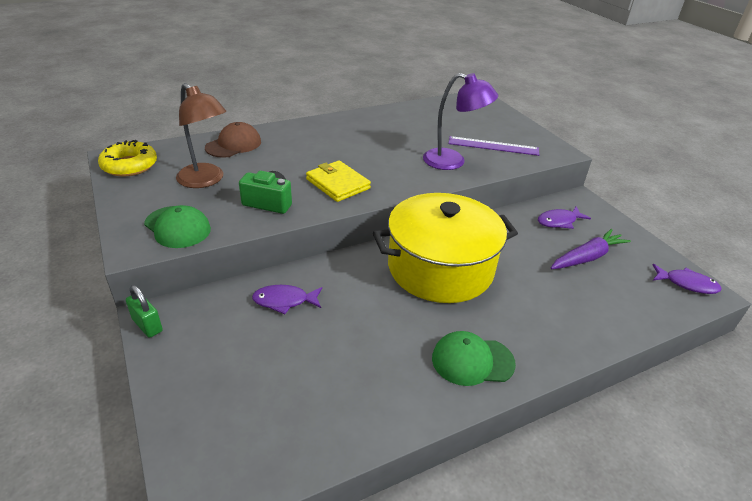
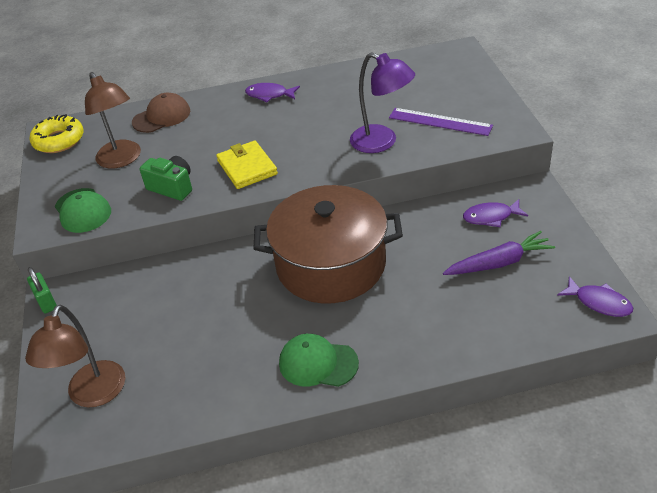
camera: 20 degrees right, 5 degrees up
(236, 423) = (93, 395): none -> brown lamp
(284, 301) = (168, 288): purple fish -> purple fish (269, 95)
(440, 268) = (331, 264): yellow pot -> brown pot

